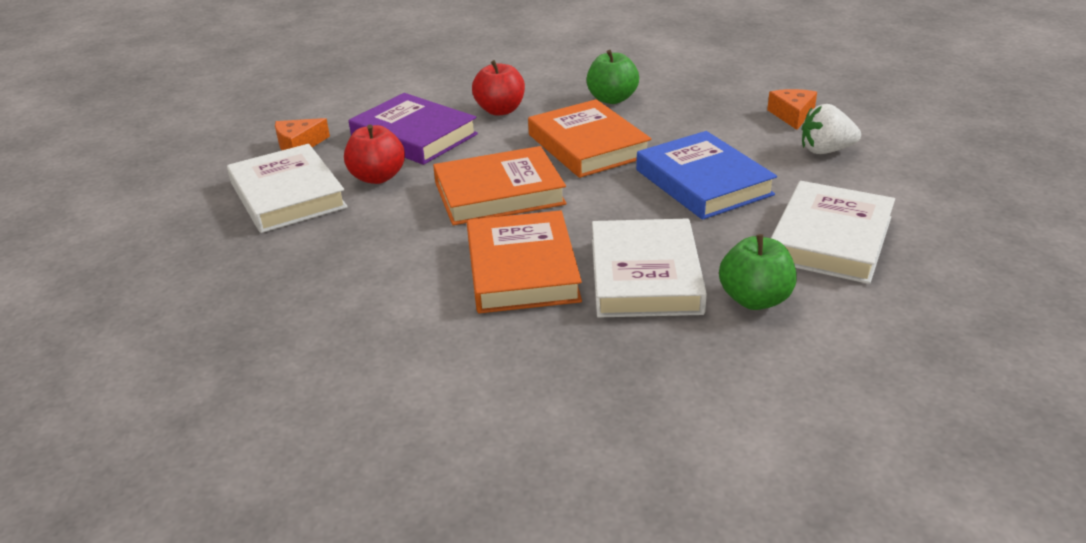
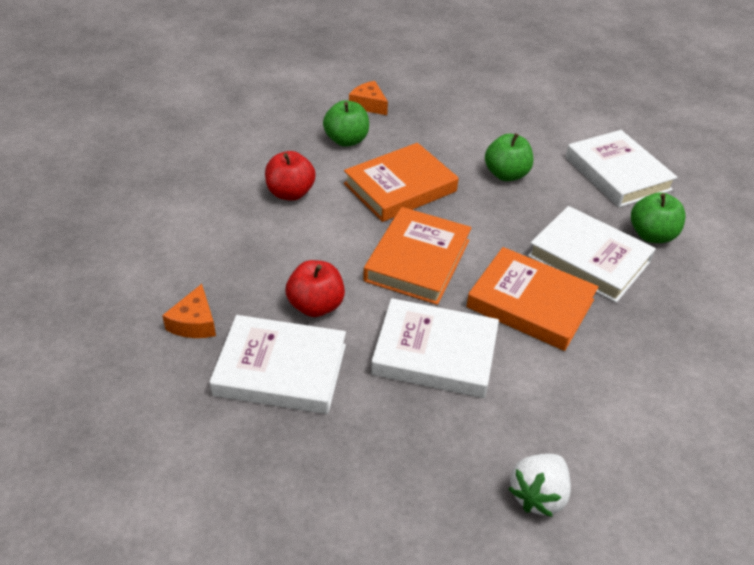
camera: 55 degrees left, 10 degrees up
(388, 249) = (435, 353): none -> white book
(414, 136) = (271, 253): purple book -> none
(588, 145) = (400, 187): orange book -> orange book turned 45 degrees counterclockwise
(703, 182) = (506, 174): blue book -> green apple
(792, 115) = (466, 96): orange cheese -> orange cheese (368, 105)
(825, 150) = (522, 114): white strawberry -> white strawberry (538, 495)

